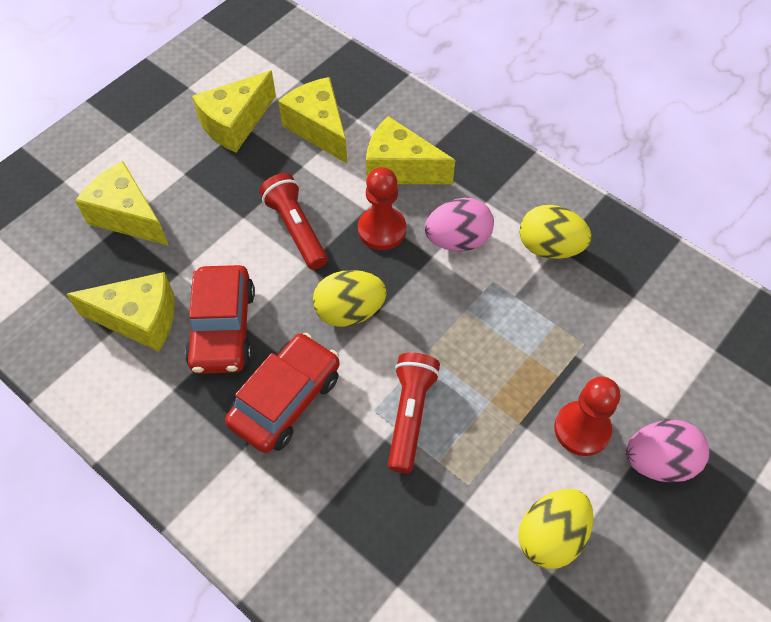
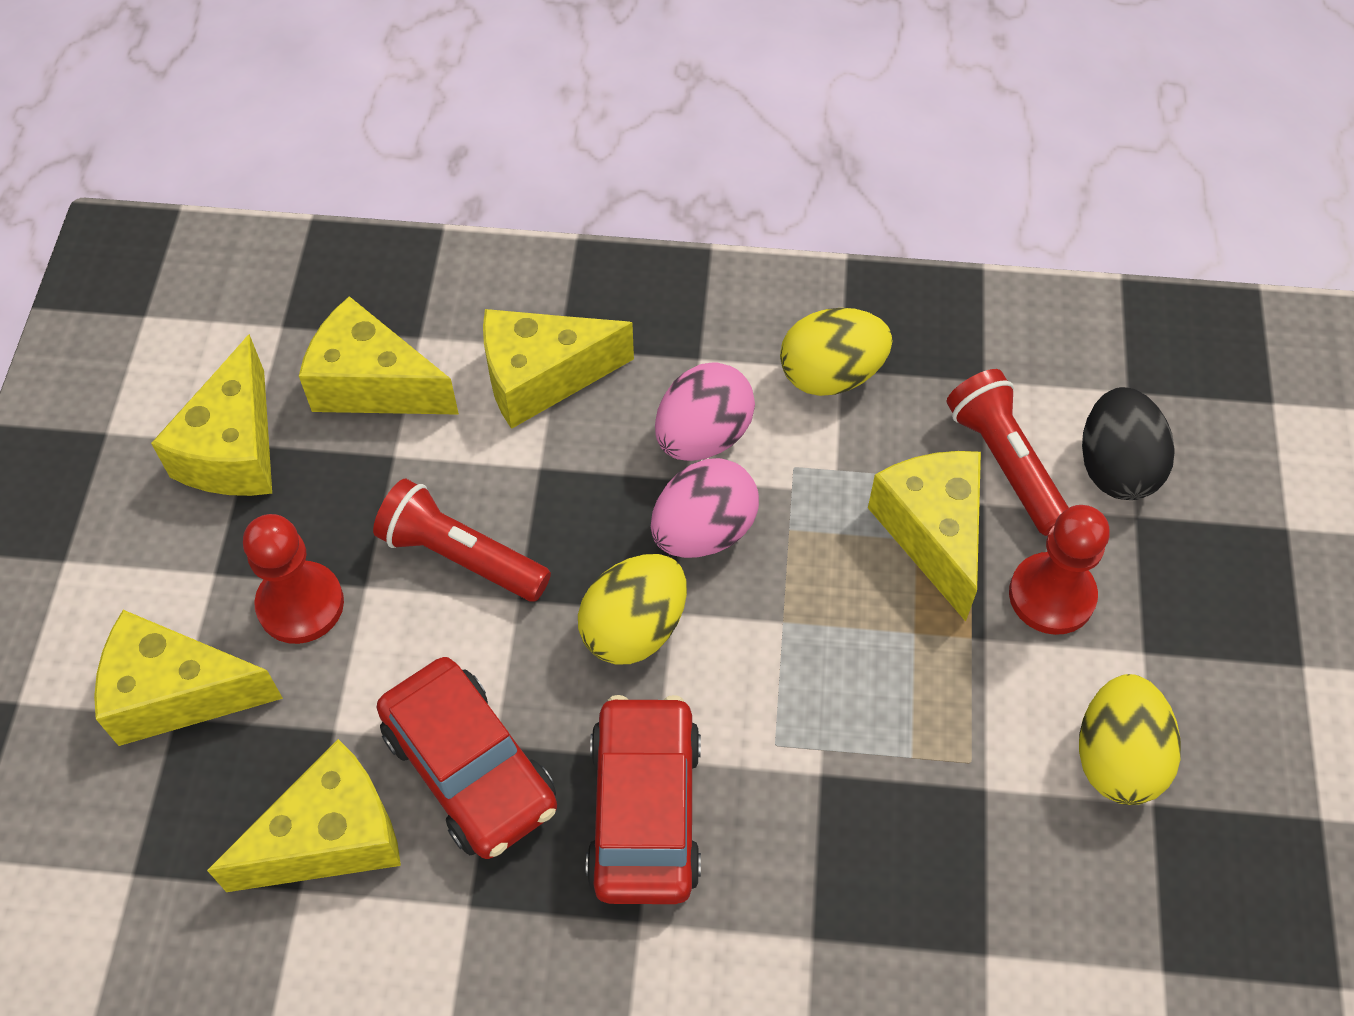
camera: 35 degrees left, 0 degrees up
(382, 230) = (586, 483): red pawn -> red pawn (300, 604)
(410, 415) = (828, 719): red flashlight -> red flashlight (1005, 463)
(540, 358) = (932, 533): none -> yellow cheese
(658, 461) = (1167, 577): pink egg -> pink egg (703, 531)
(675, 385) = (1116, 467): none -> black egg

